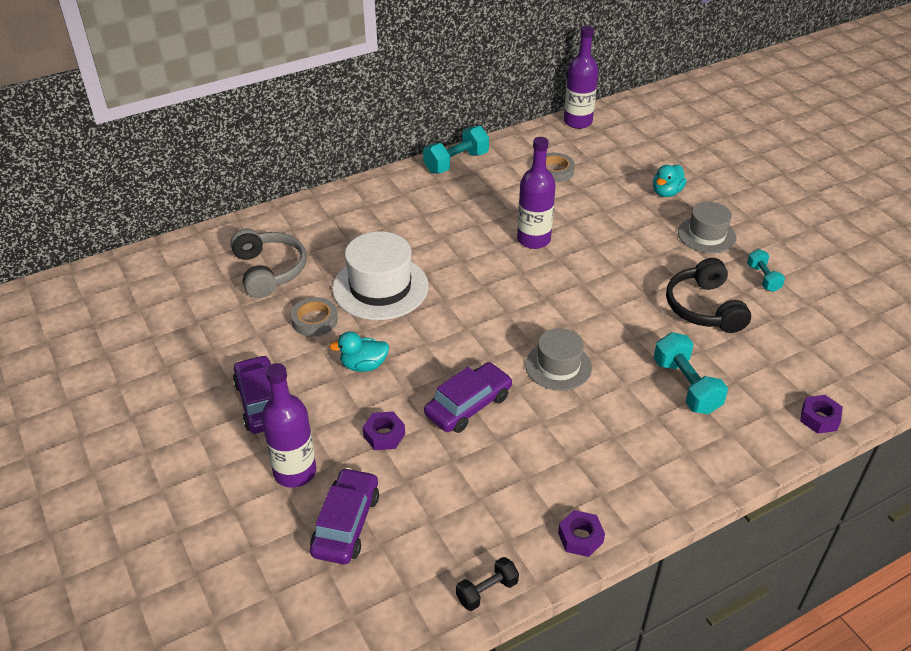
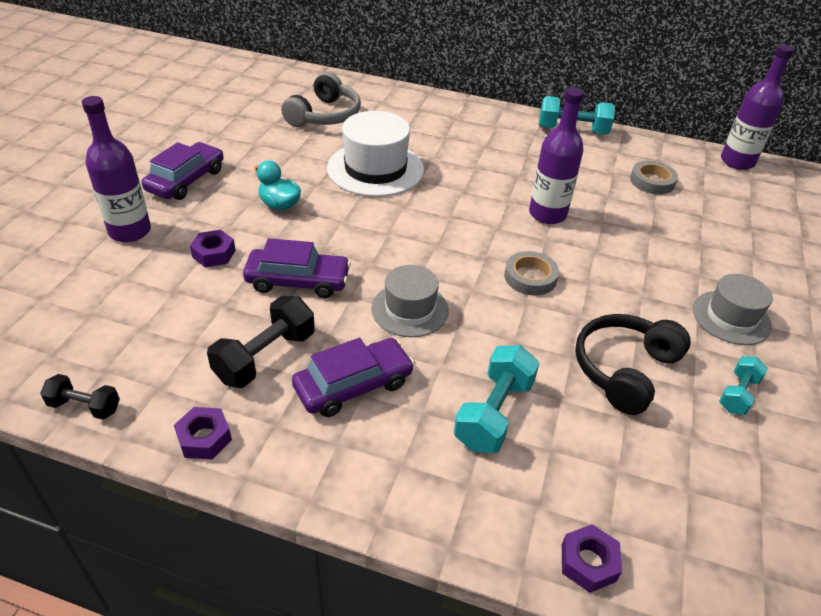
camera: 45 degrees right, 0 degrees up
(314, 320) = (299, 159): grey tape -> grey tape (530, 277)
(346, 524) = (97, 284): purple car -> purple car (353, 385)
(532, 466) = (265, 357): none -> black dumbbell
(666, 192) = (743, 259): turquoise duck -> none

